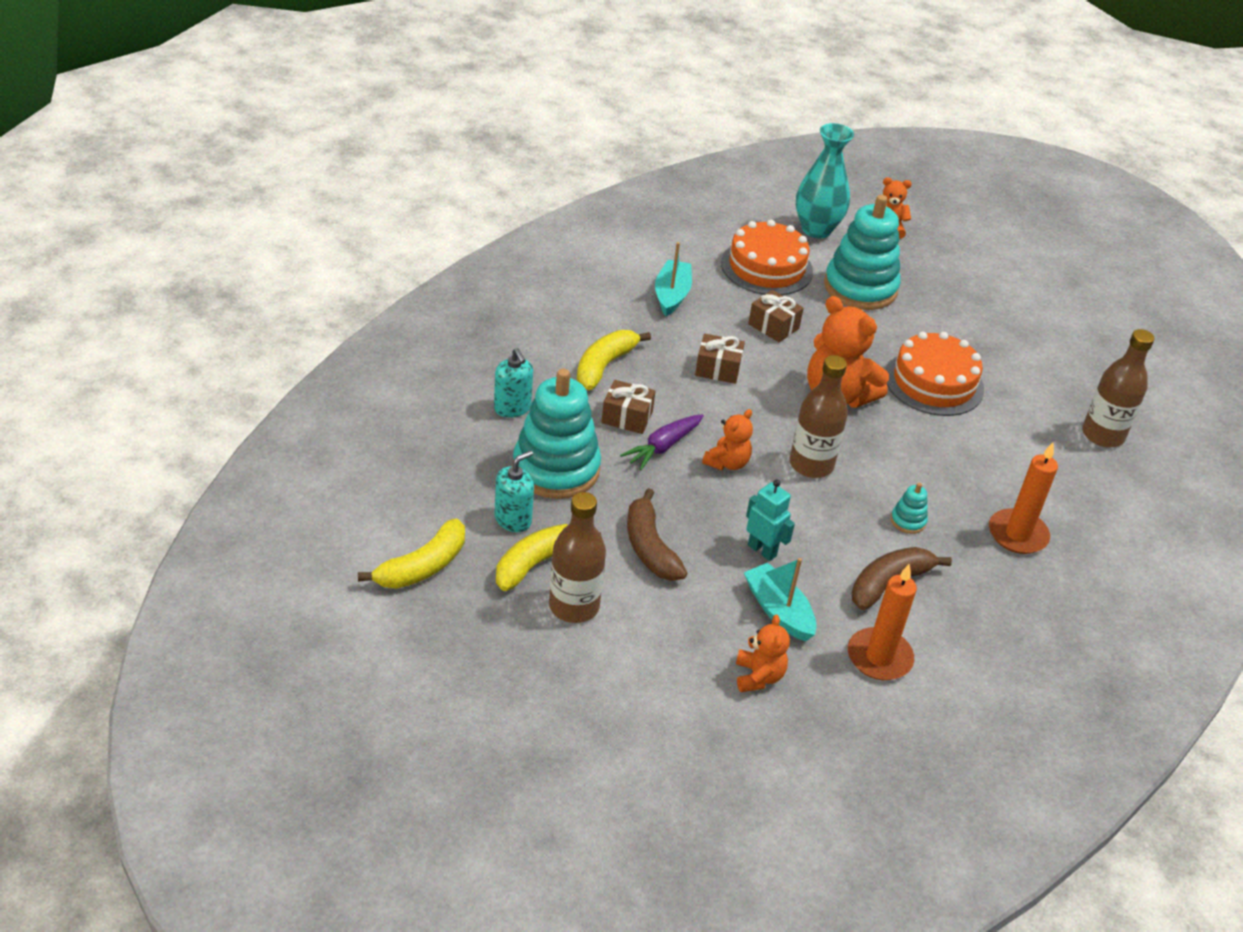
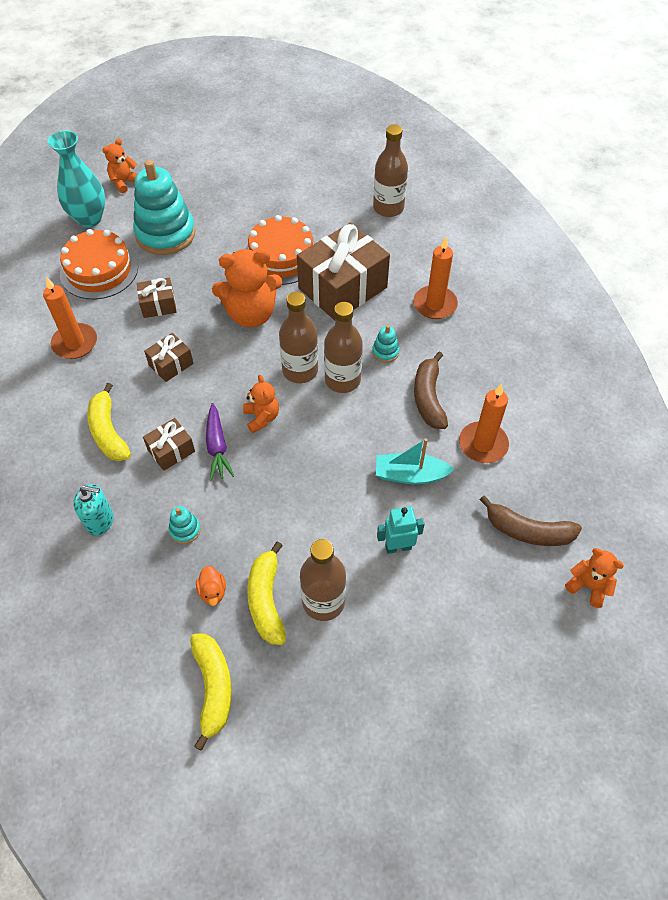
camera: 50 degrees left, 15 degrees up
(513, 519) = (212, 591): turquoise soap dispenser -> orange duck
(556, 469) = (185, 530): turquoise stacking toy -> turquoise stacking toy, size x0.41
(650, 547) = (303, 516): brown banana -> brown banana (528, 531)
(672, 295) = (75, 343): turquoise boat -> orange candle
(758, 676) = (457, 524): orange teddy bear -> orange teddy bear (588, 586)
(762, 550) = (353, 449): turquoise robot -> turquoise robot (398, 547)
(835, 503) = (342, 380): none -> brown bottle
(950, 448) = (342, 288): none -> brown gift

